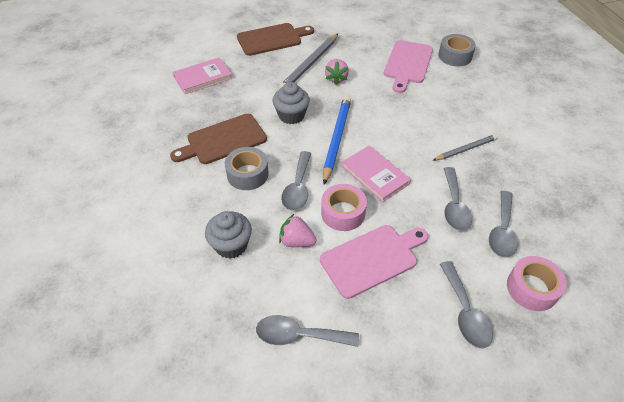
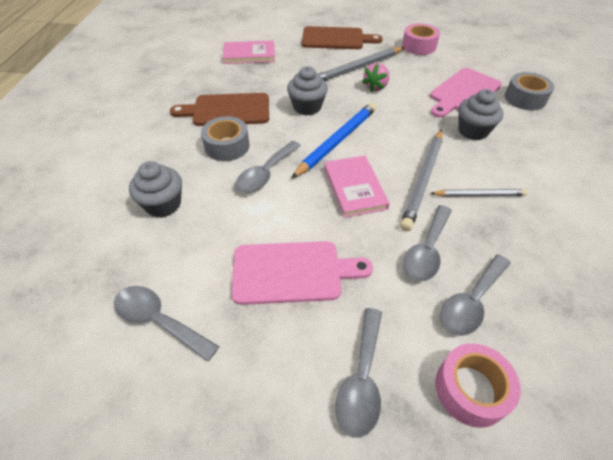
camera: 25 degrees right, 0 degrees up
(296, 241) = (227, 224): pink strawberry -> none
(343, 213) = (294, 213): pink tape -> pink tape (419, 46)
(420, 151) = (423, 180): none -> grey pencil
(433, 97) = (473, 131): none -> grey cupcake

